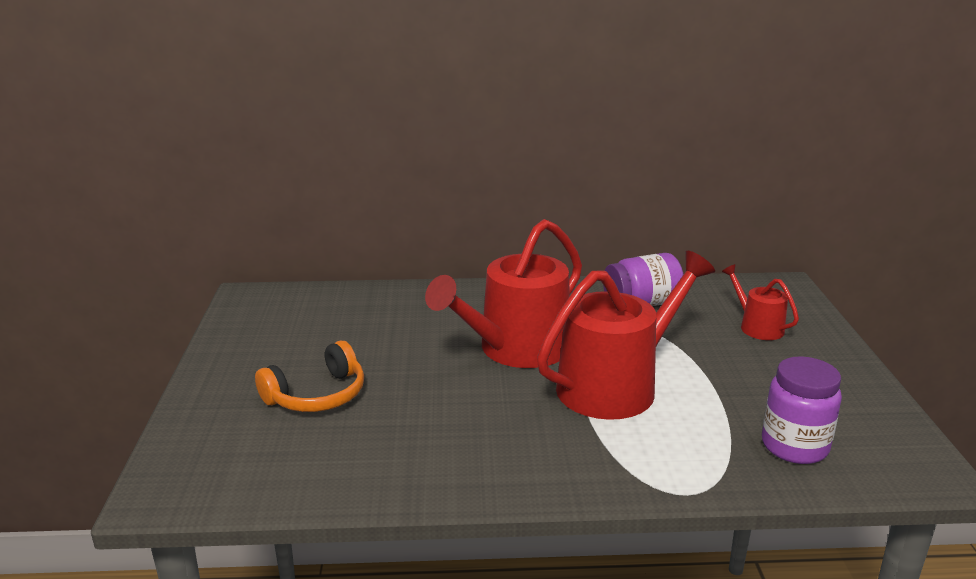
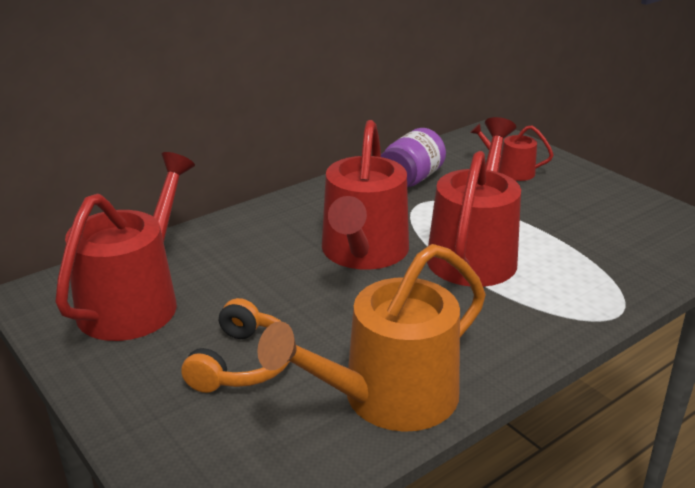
camera: 35 degrees left, 5 degrees up
(302, 324) = (135, 301): none -> red watering can
(387, 467) = (389, 398): none -> orange watering can
(794, 446) = (636, 252): purple jar -> none

